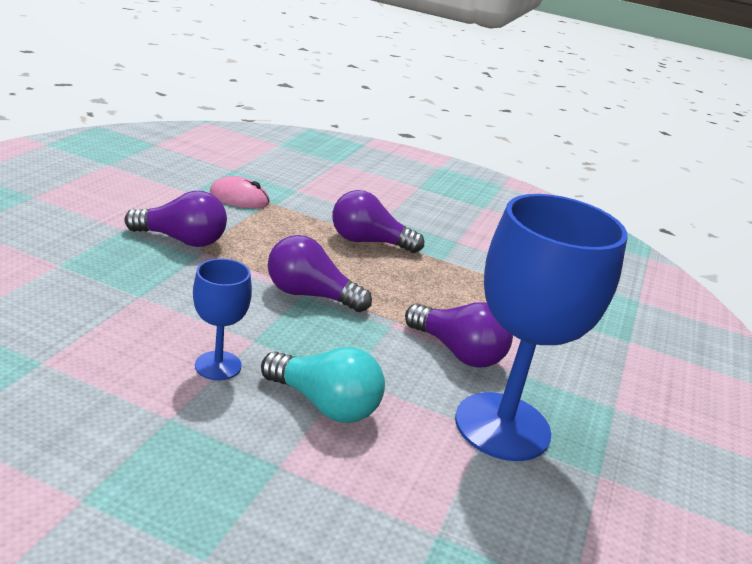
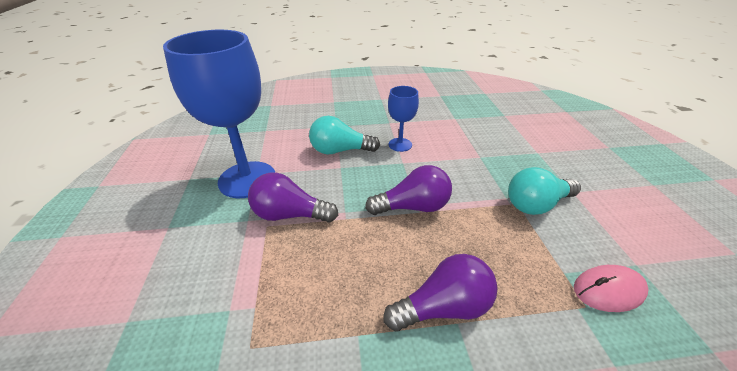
camera: 155 degrees right, 10 degrees up
(182, 240) = (536, 204): purple light bulb -> turquoise light bulb

